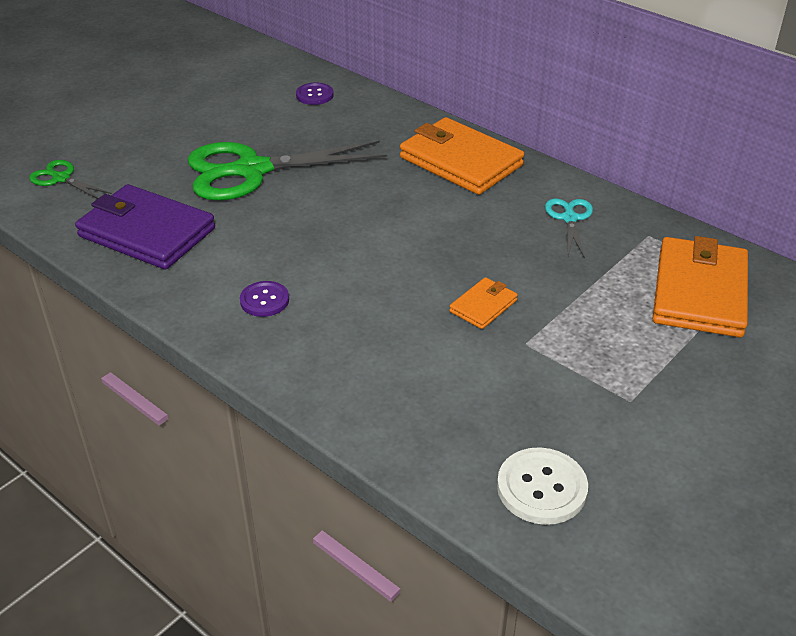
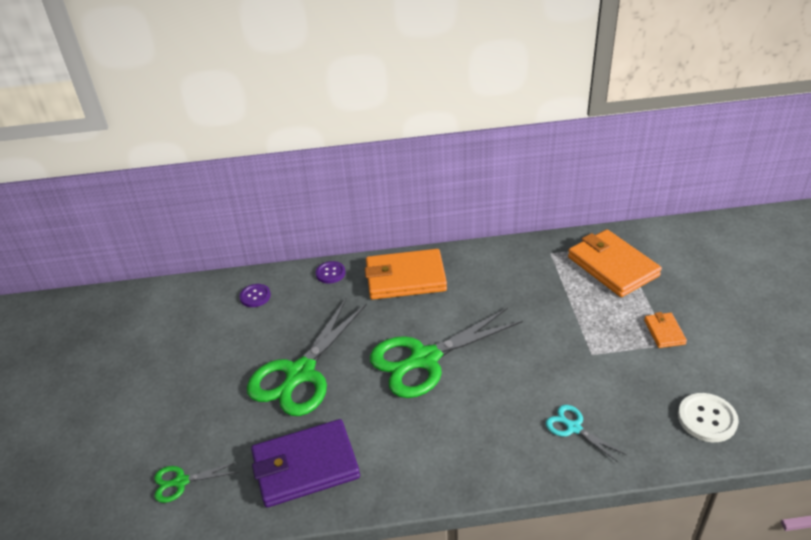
camera: 45 degrees left, 0 degrees up
(264, 300) = (443, 444): purple button -> purple button (330, 273)
(362, 231) = (424, 359): none -> green scissors
(483, 306) = (545, 351): orange wallet -> orange wallet (664, 332)
(569, 218) = (505, 270): turquoise scissors -> turquoise scissors (573, 427)

